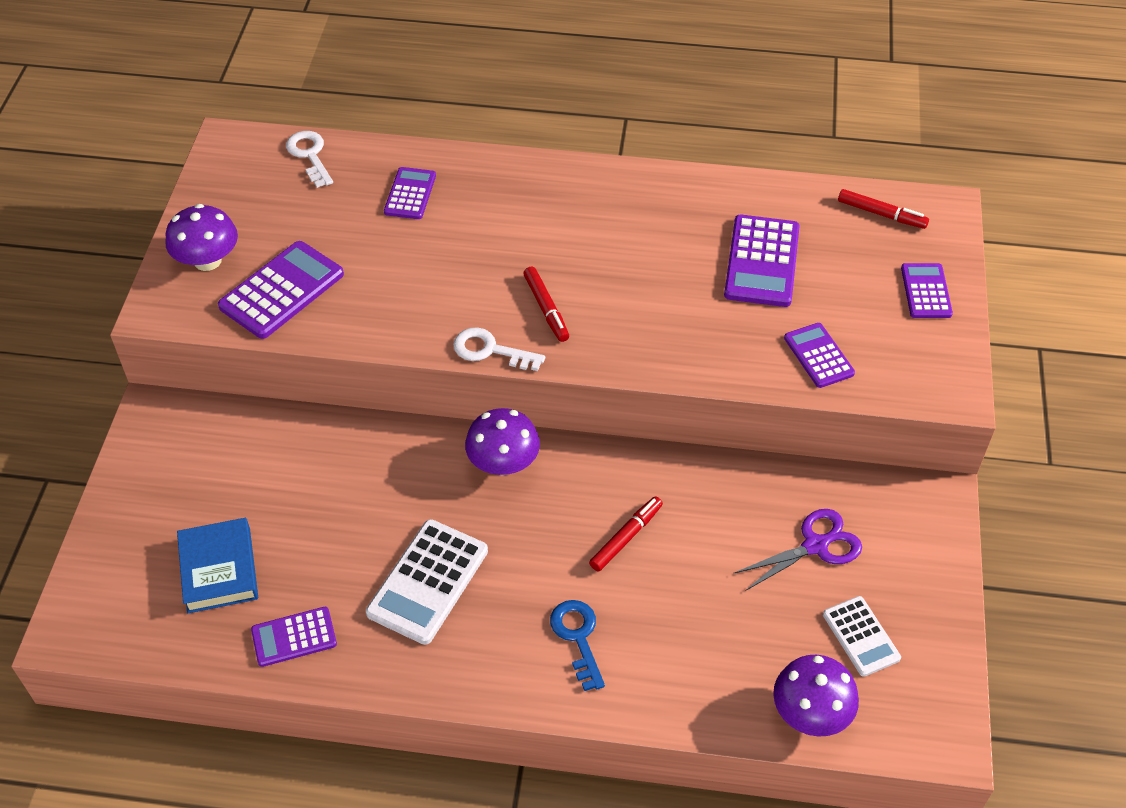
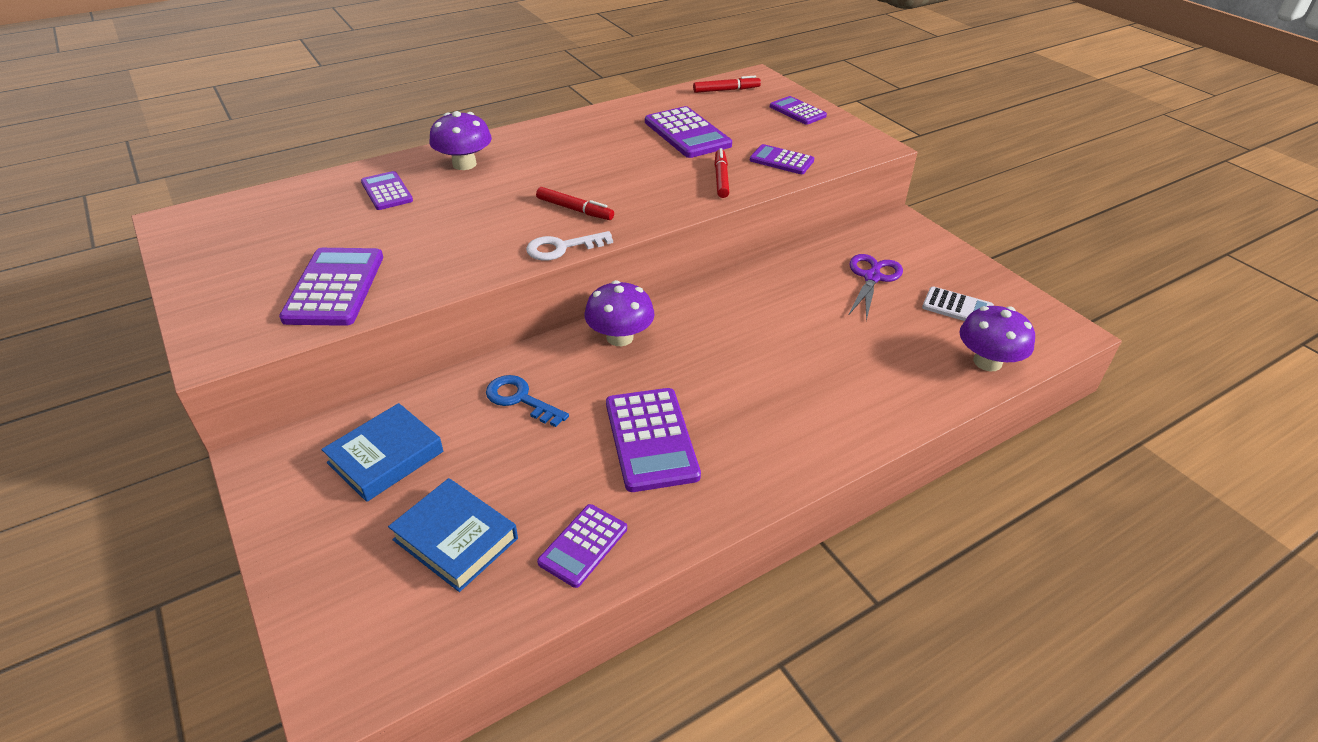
camera: 40 degrees left, 10 degrees down
(207, 260) = (235, 298): purple mushroom -> purple mushroom (464, 164)
(231, 466) = (385, 457): none -> blue book
(310, 155) = (268, 201): white key -> none
(428, 582) = (651, 439): white calculator -> purple calculator
(578, 637) = (800, 408): blue key -> blue key (520, 399)
(626, 537) = (757, 334): red marker -> red marker (721, 178)

